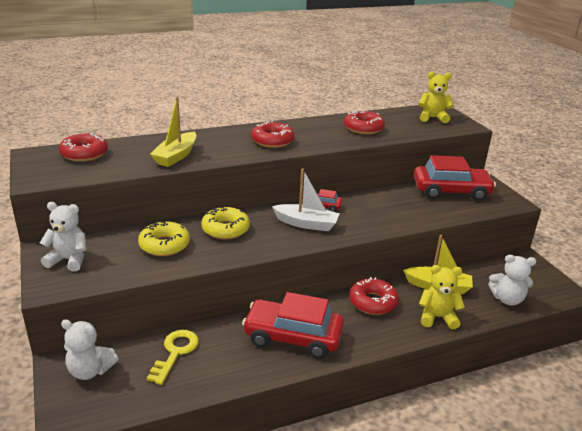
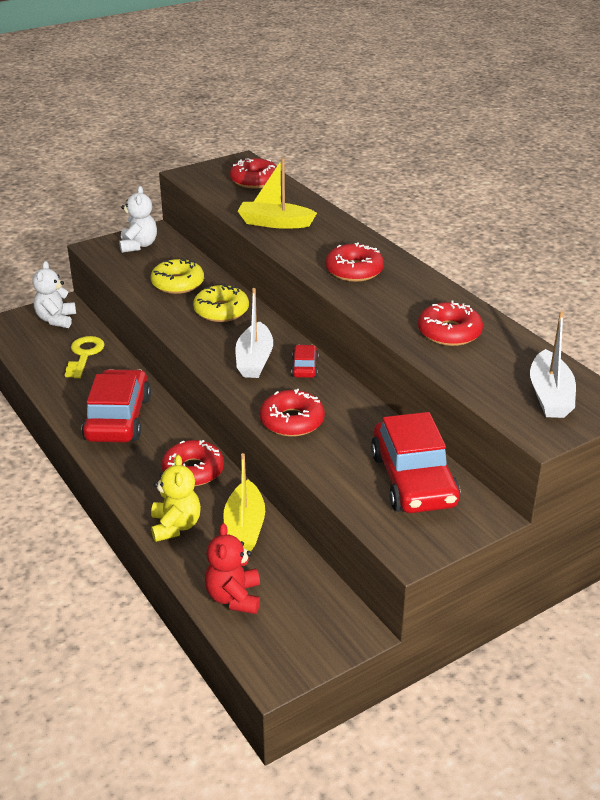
camera: 80 degrees right, 5 degrees up
(175, 352) = (84, 355): yellow key -> yellow key turned 90 degrees counterclockwise
(388, 220) = (292, 421): none -> red donut
(432, 118) = (550, 395): yellow teddy bear -> white boat
(507, 299) = (234, 597): white teddy bear -> red teddy bear

